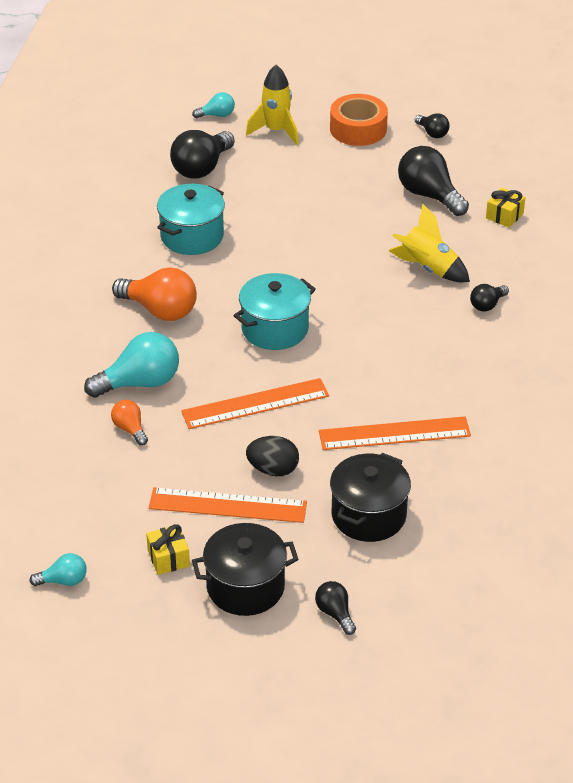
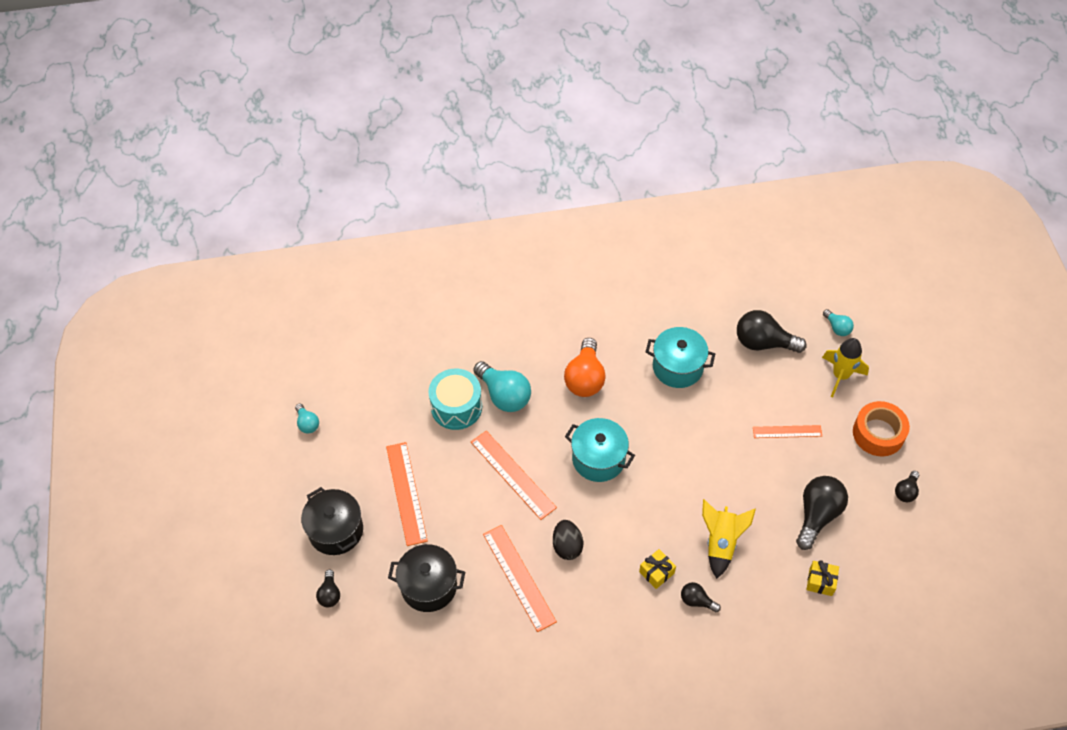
camera: 70 degrees right, 15 degrees up
(130, 429) = (456, 407): orange light bulb -> turquoise drum
(168, 558) = (346, 475): yellow gift -> yellow gift (656, 572)
(273, 469) = (451, 509): black egg -> black egg (567, 546)
(321, 185) = (787, 432): none -> orange ruler
(335, 613) = (330, 594): black light bulb -> black light bulb turned 135 degrees clockwise

